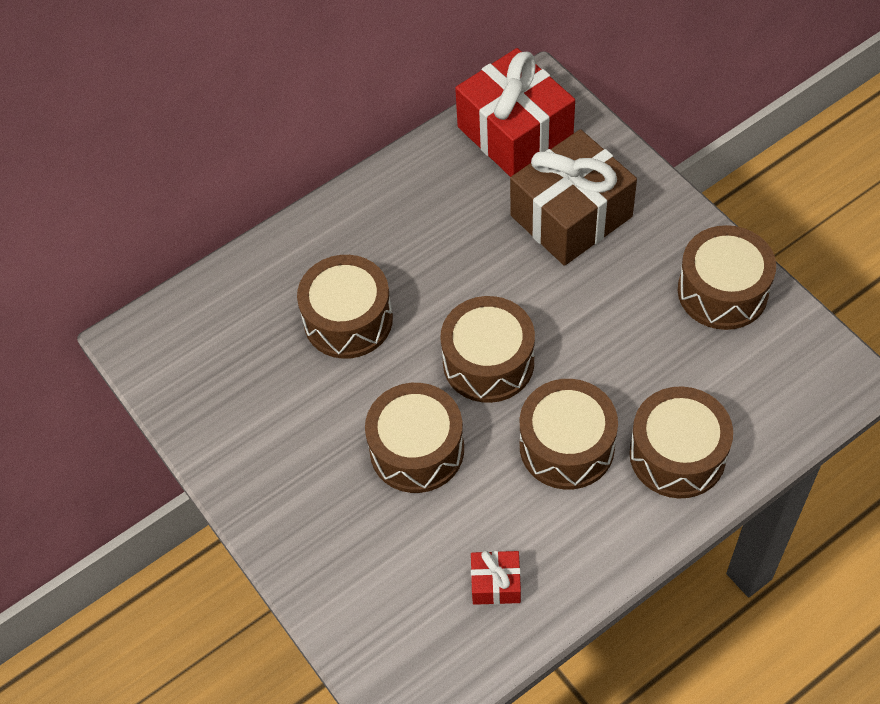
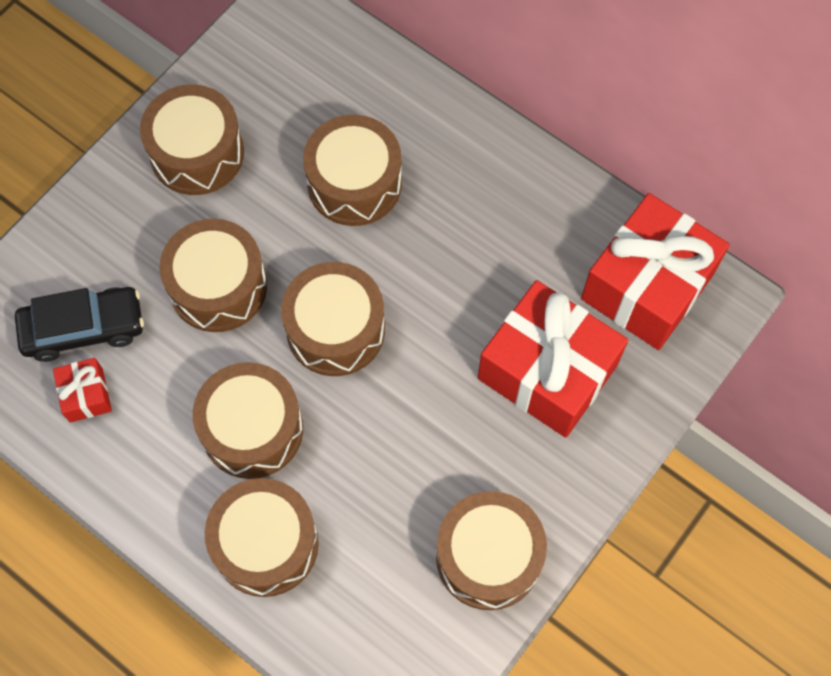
camera: 70 degrees right, 10 degrees up
(269, 444) = (197, 153): none -> brown drum
(425, 575) = (84, 329): none -> black car
(571, 216) = (547, 371): brown gift -> red gift

